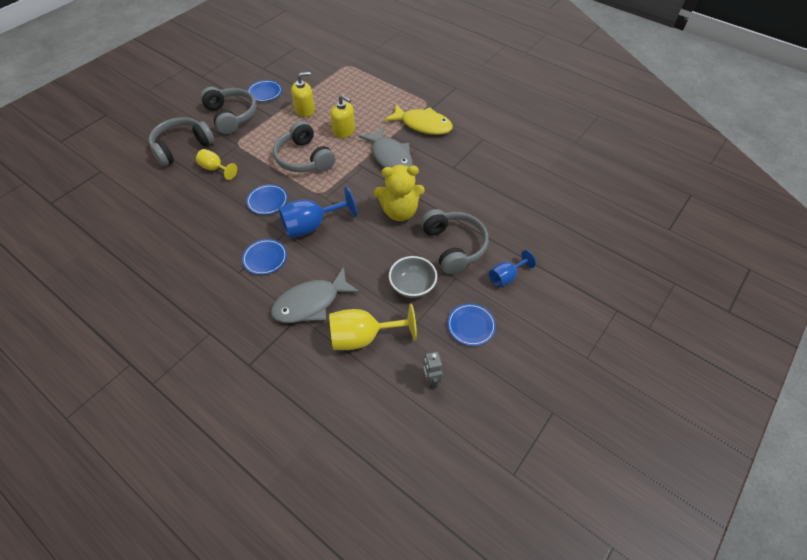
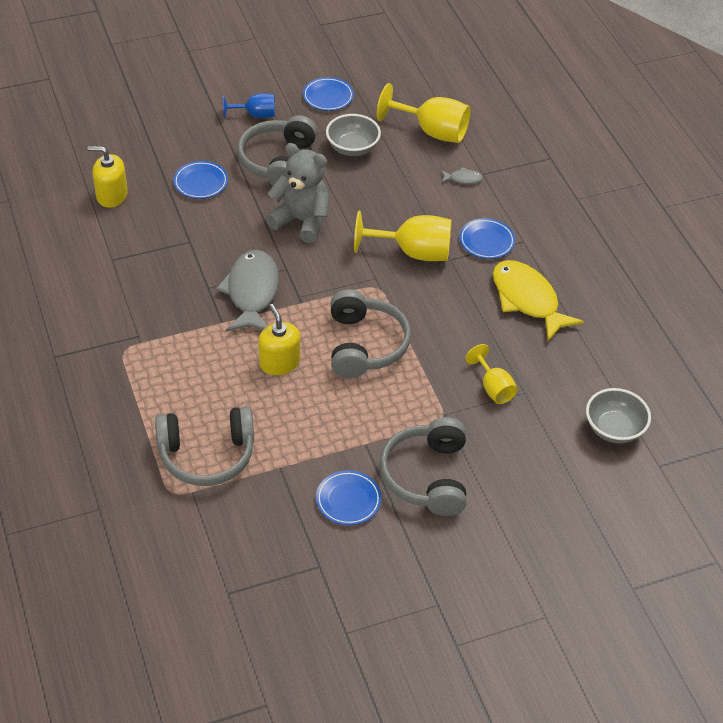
camera: 150 degrees left, 5 degrees down
(133, 178) = (614, 429): none -> grey bowl
(182, 147) = (527, 450): grey headphones -> grey headphones (207, 455)
(267, 201) = (447, 307): blue plate -> blue plate (201, 182)
(305, 110) = (308, 430): yellow soap dispenser -> yellow soap dispenser (112, 195)
(311, 303) = (463, 179): grey fish -> grey fish, size x0.42
(312, 226) = (413, 252): blue goblet -> yellow goblet
(400, 212) = (302, 221): yellow teddy bear -> grey teddy bear
(423, 125) = (165, 318): yellow fish -> yellow fish (527, 300)
(431, 380) = (397, 80): grey robot -> none

